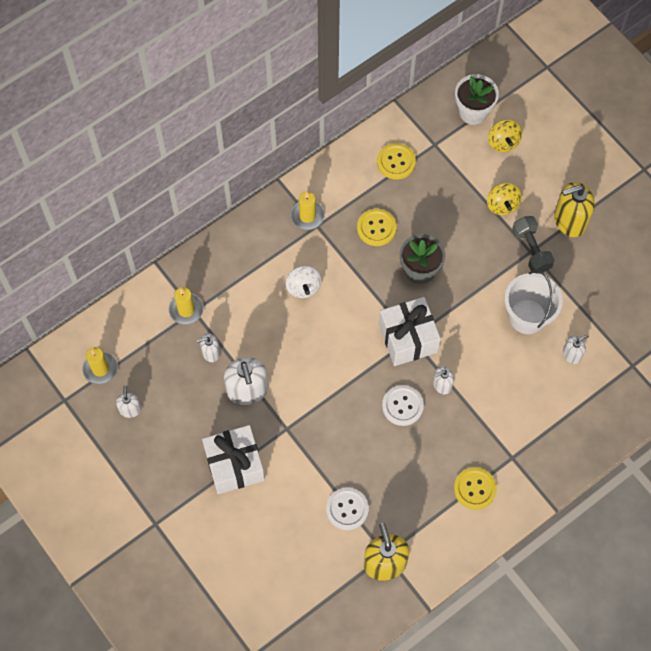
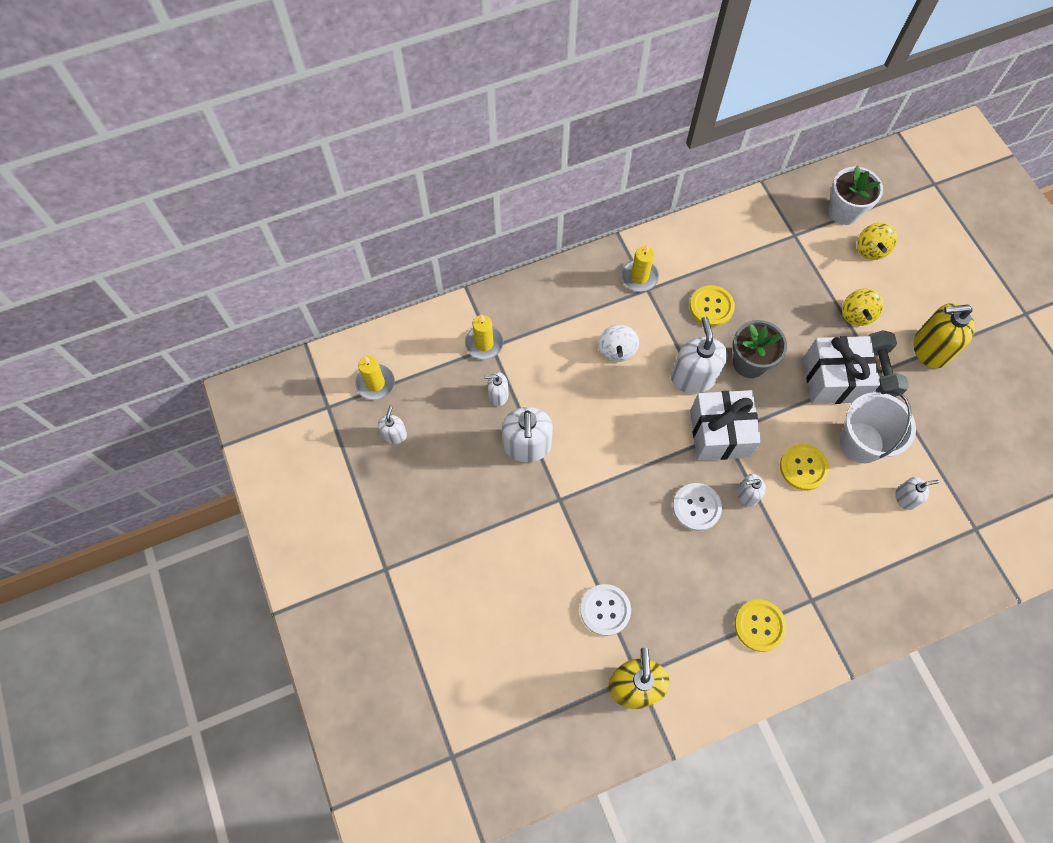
camera: 15 degrees right, 0 degrees up
(234, 465) = (491, 526): white gift -> white gift (833, 379)
(375, 295) = (693, 377): none -> white soap dispenser
(396, 162) = (748, 243): yellow button -> yellow button (803, 467)

